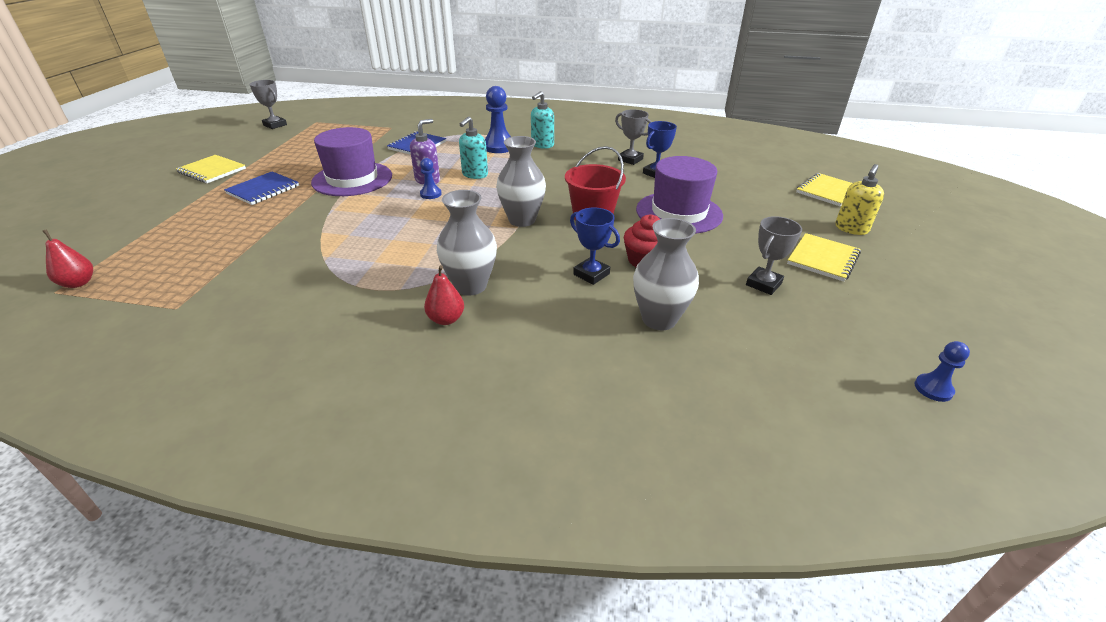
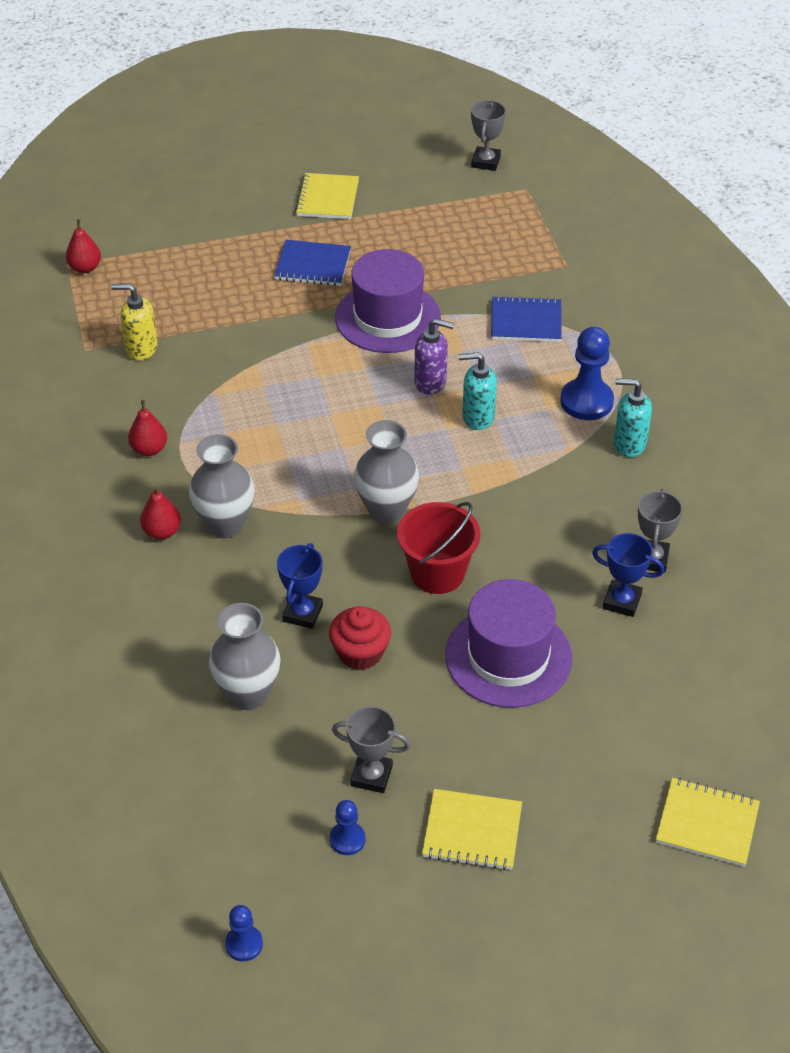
camera: 65 degrees right, 10 degrees up
(344, 302) = (149, 449): none -> red pear
(430, 194) = (397, 403): blue pawn -> blue pawn (347, 839)
(851, 229) = (585, 860): yellow soap dispenser -> yellow soap dispenser (141, 348)

